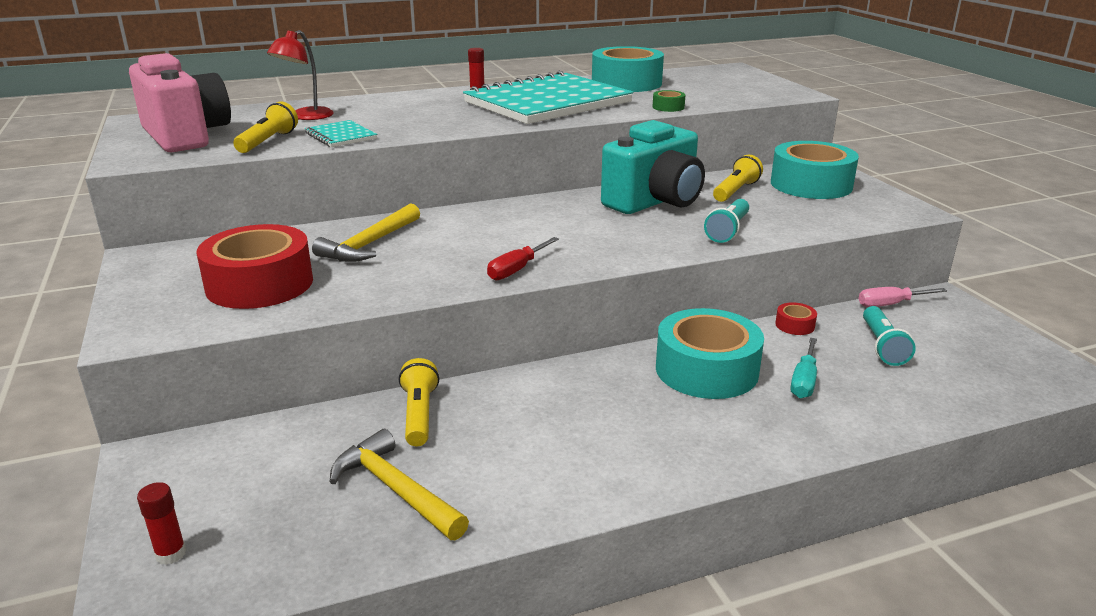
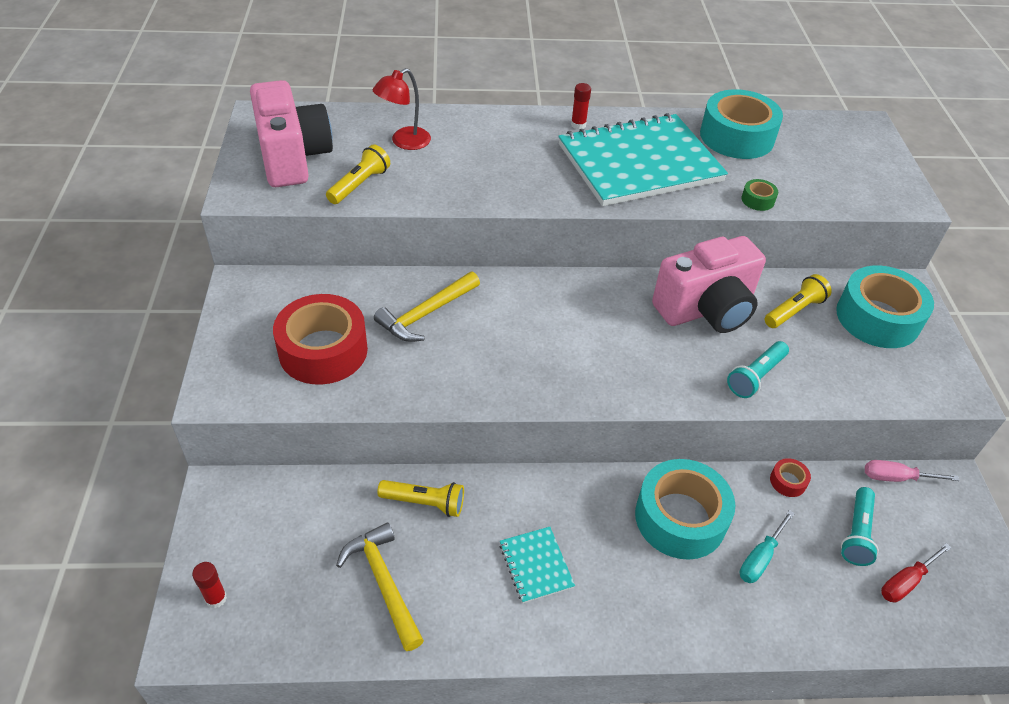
camera: 15 degrees right, 20 degrees up
(340, 136) = (425, 188): turquoise notebook -> turquoise notebook (536, 565)
(419, 414) = (424, 503): yellow flashlight -> yellow flashlight turned 90 degrees clockwise
(517, 269) = (539, 387): red screwdriver -> red screwdriver (906, 581)
(655, 202) = (706, 310): turquoise camera -> pink camera

